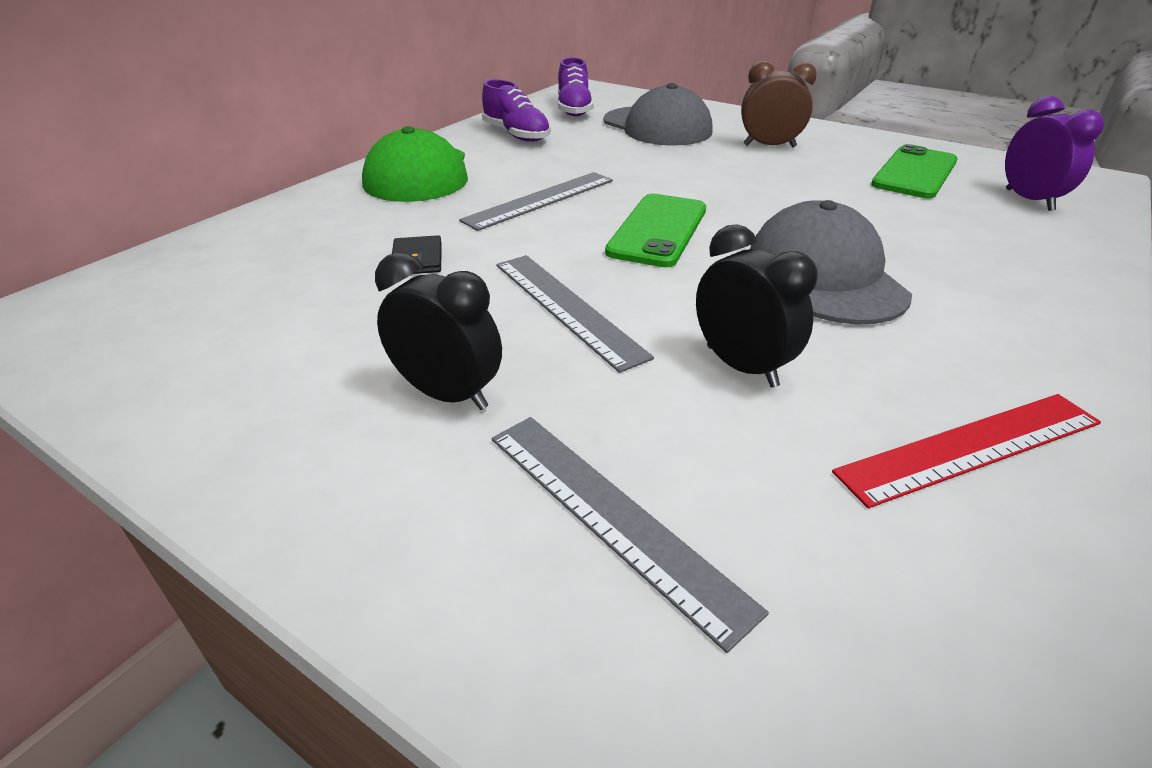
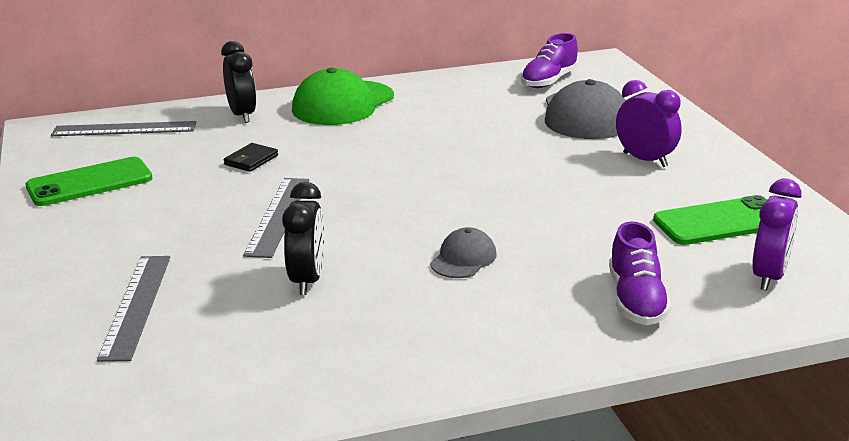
camera: 40 degrees right, 10 degrees down
(448, 394) = (155, 232): black clock -> black clock (242, 115)
(516, 135) = (461, 92): purple shoe -> purple shoe (636, 300)
(540, 200) = (384, 147): grey ruler -> grey ruler (124, 129)
(658, 230) = (418, 193): green phone -> green phone (89, 183)
(769, 146) = (645, 160): brown clock -> purple clock
(824, 275) = (463, 259): grey cap -> grey cap, size x0.52
(971, 447) = (340, 363): red ruler -> none

